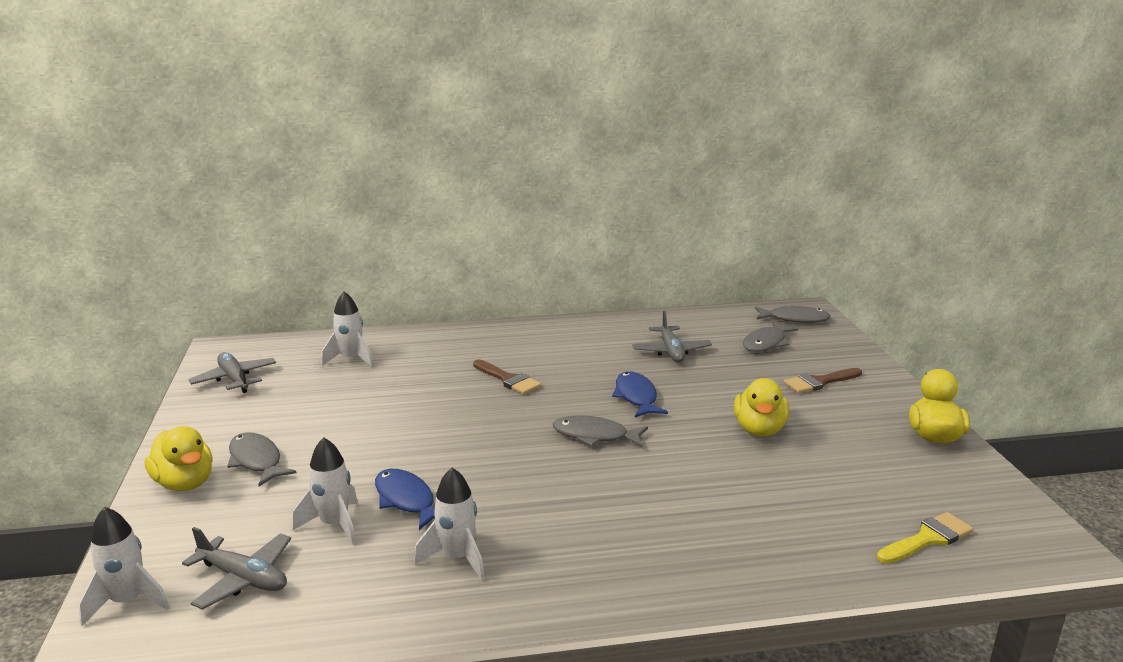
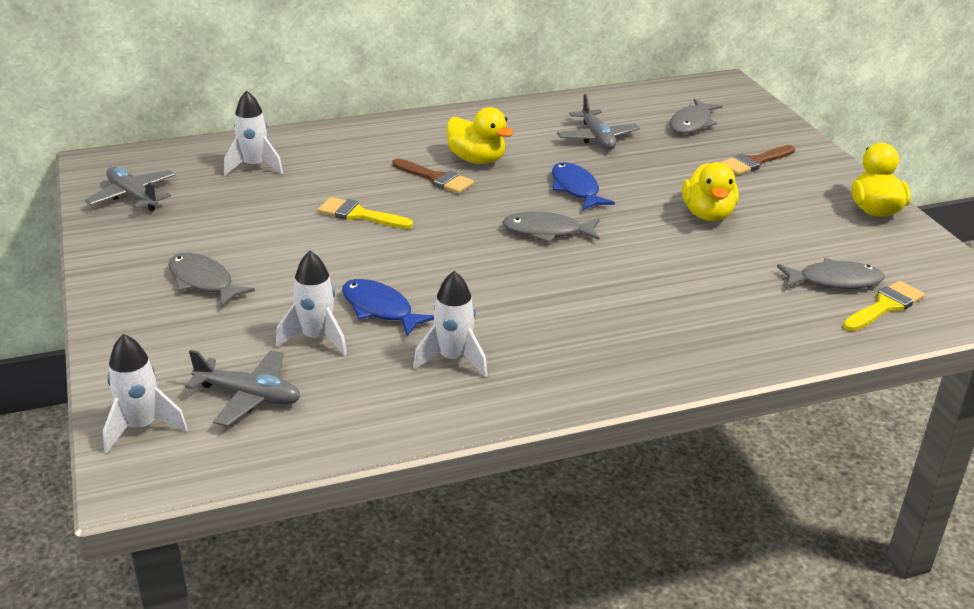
camera: 10 degrees left, 10 degrees up
(185, 483) = (137, 310): yellow duck -> yellow duck (477, 160)
(424, 408) = (359, 215): none -> yellow brush
(795, 319) = (714, 95): grey fish -> grey fish (834, 281)

